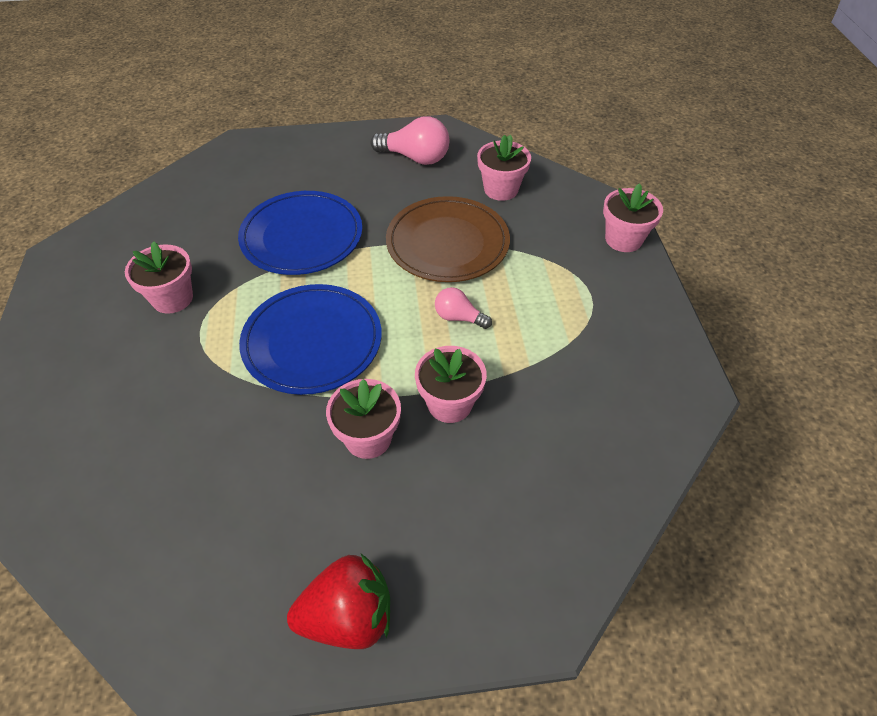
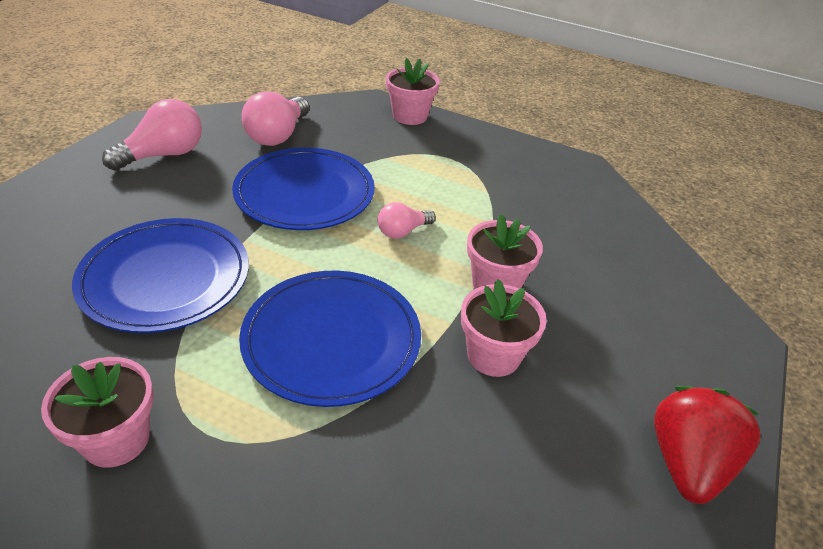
camera: 60 degrees left, 10 degrees down
(447, 243) = (304, 193): brown plate -> blue plate
(501, 189) = (278, 135): pink flower pot -> pink light bulb

